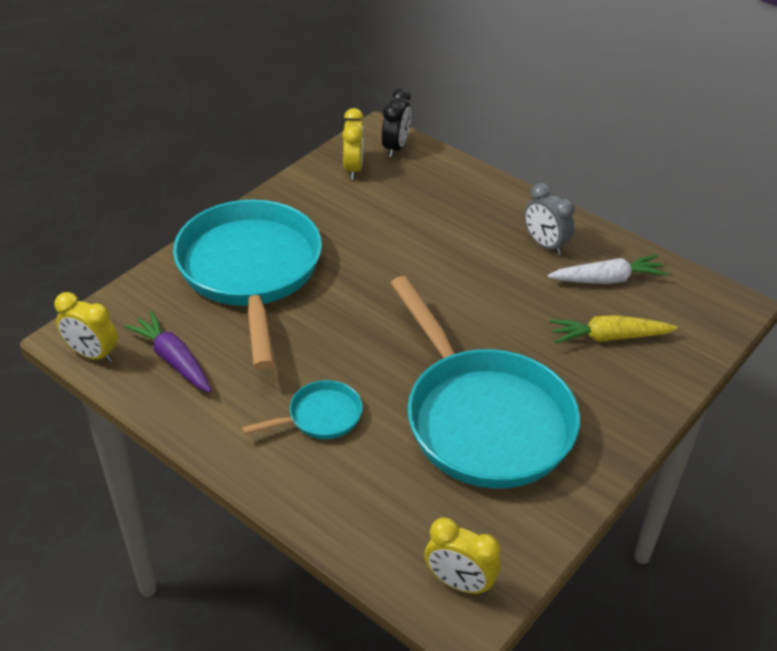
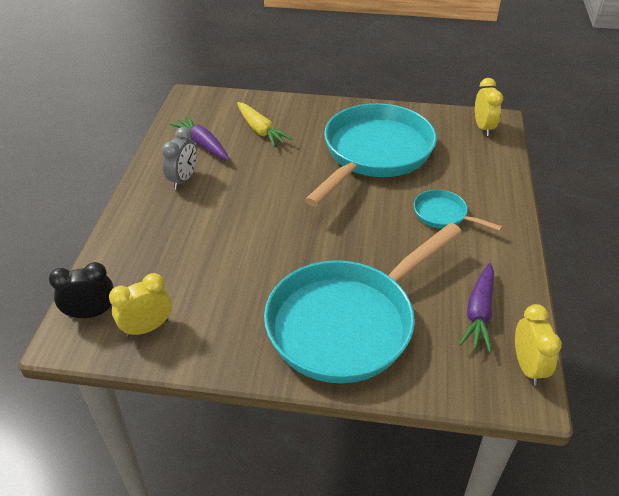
camera: 120 degrees left, 0 degrees up
(606, 279) = (203, 145): white carrot -> purple carrot

